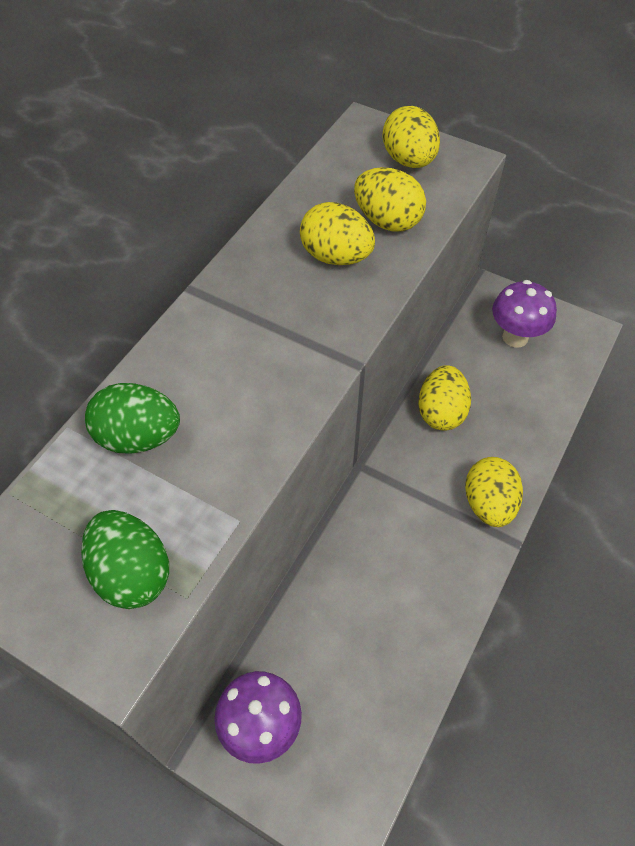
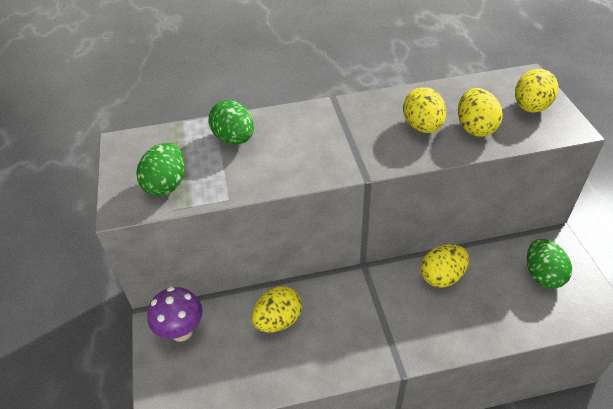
camera: 50 degrees right, 10 degrees down
(488, 504) = (411, 342): yellow egg -> yellow egg (278, 320)
(515, 337) = (542, 275): purple mushroom -> green egg

